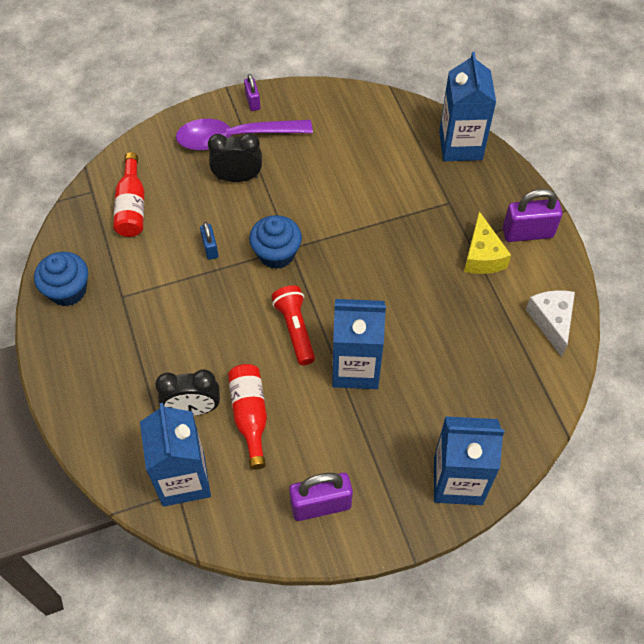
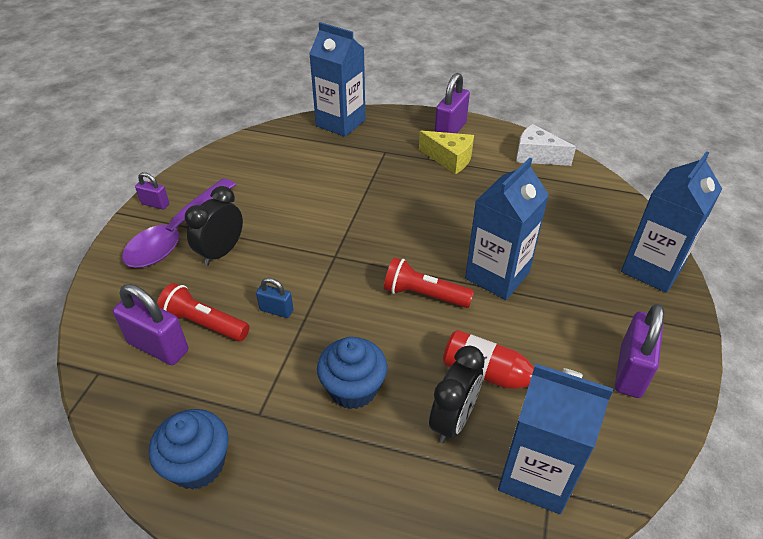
camera: 55 degrees left, 15 degrees down
(132, 206) = (158, 347): red bottle -> purple padlock
(167, 216) = (203, 324): none -> red flashlight
(276, 254) = (331, 267): blue cupcake -> blue cupcake (353, 389)

